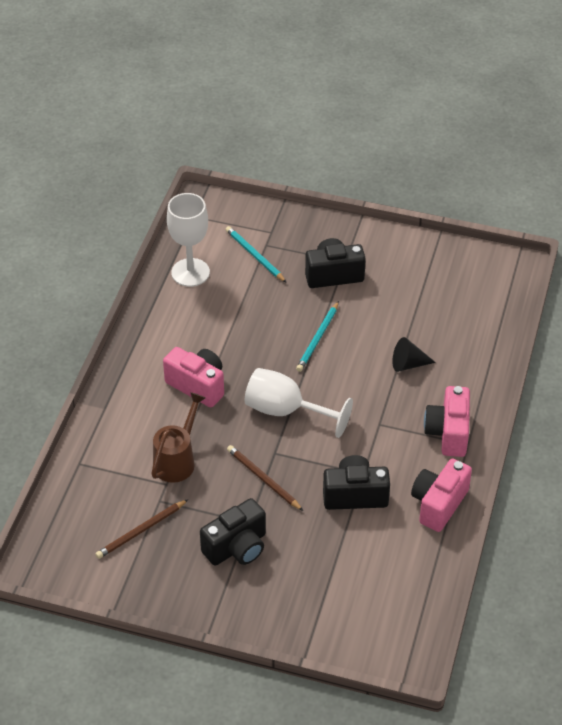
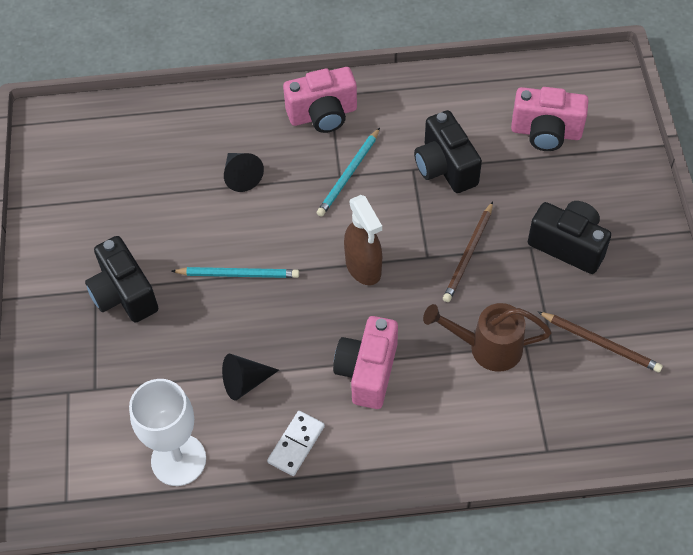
camera: 110 degrees left, 10 degrees up
(166, 332) = (296, 444): none -> white domino
(227, 319) = (245, 382): none -> black cone
(255, 256) = (120, 394): turquoise pencil -> turquoise pencil (349, 174)
(285, 411) = (363, 267): white goblet -> brown spray bottle
(438, 504) = (419, 97): pink camera -> pink camera (546, 132)

